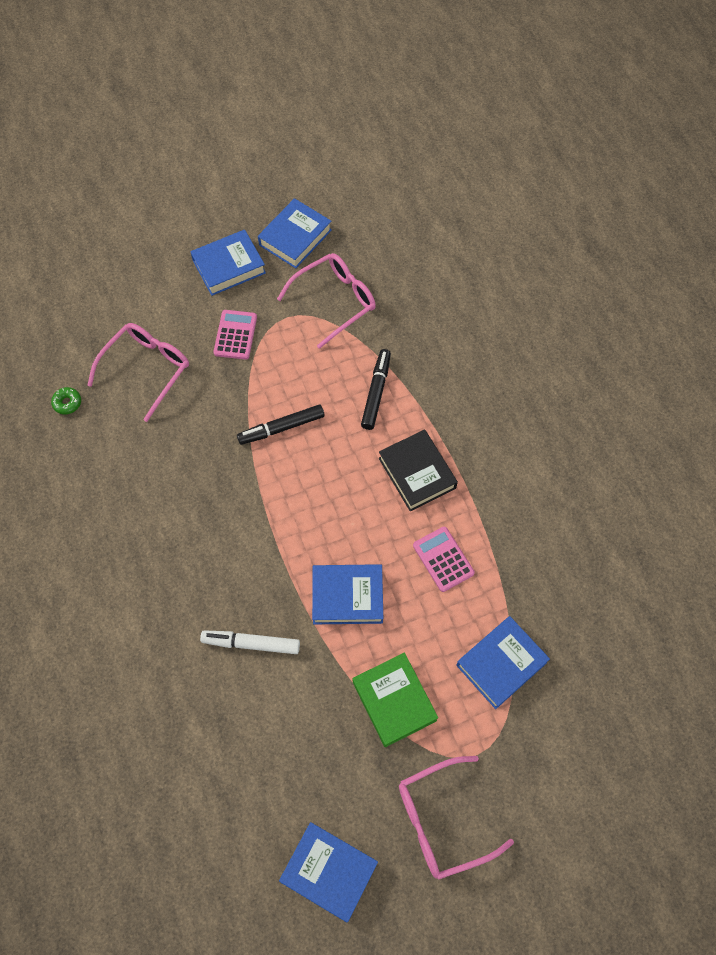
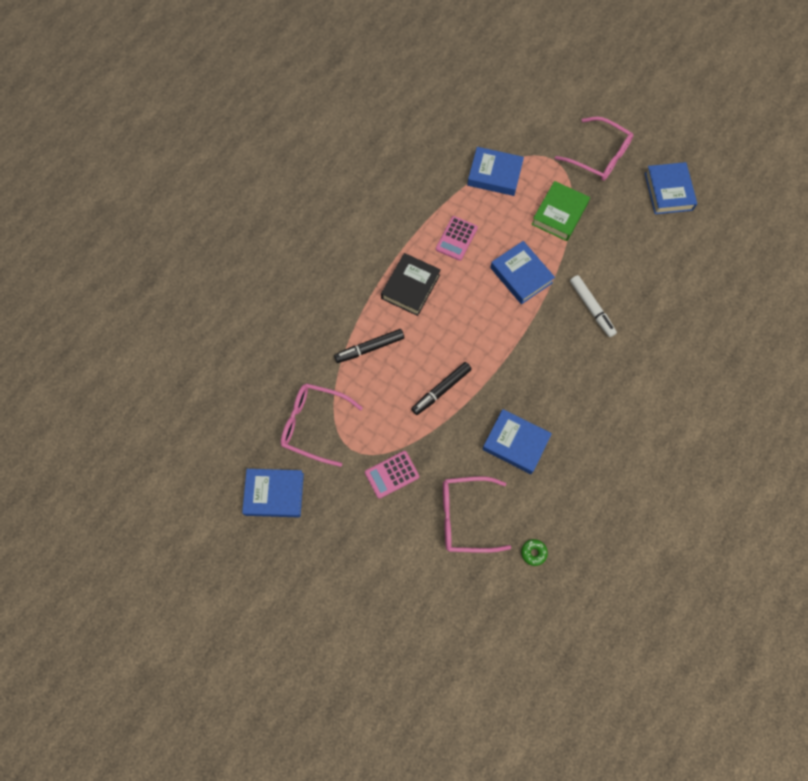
camera: 125 degrees left, 5 degrees up
(229, 266) = (335, 525): blue book -> blue book (515, 443)
(281, 428) = (441, 390): black marker -> black marker turned 105 degrees clockwise

